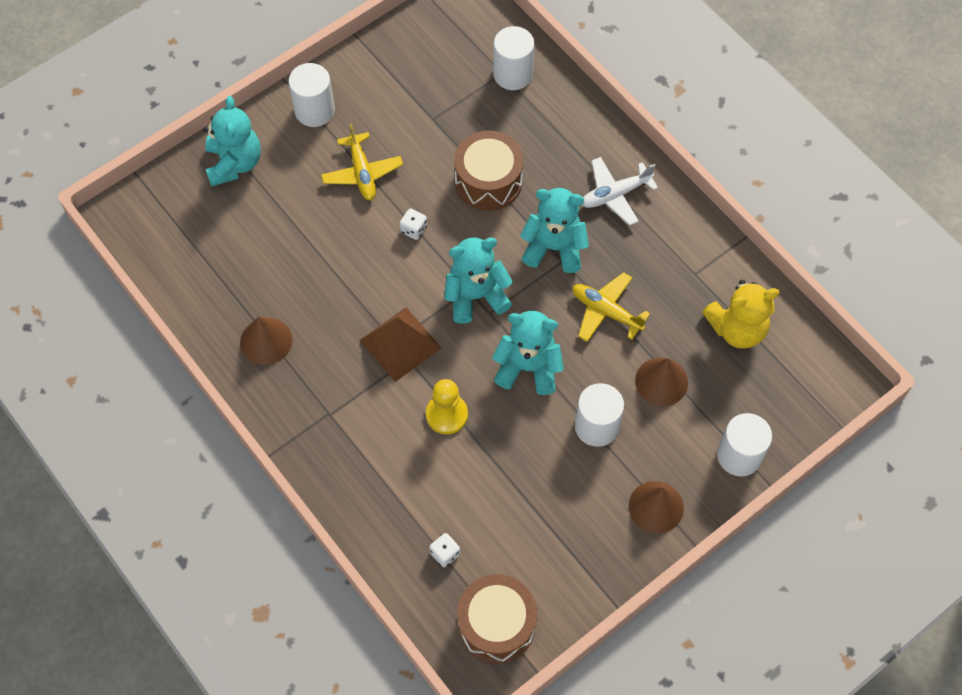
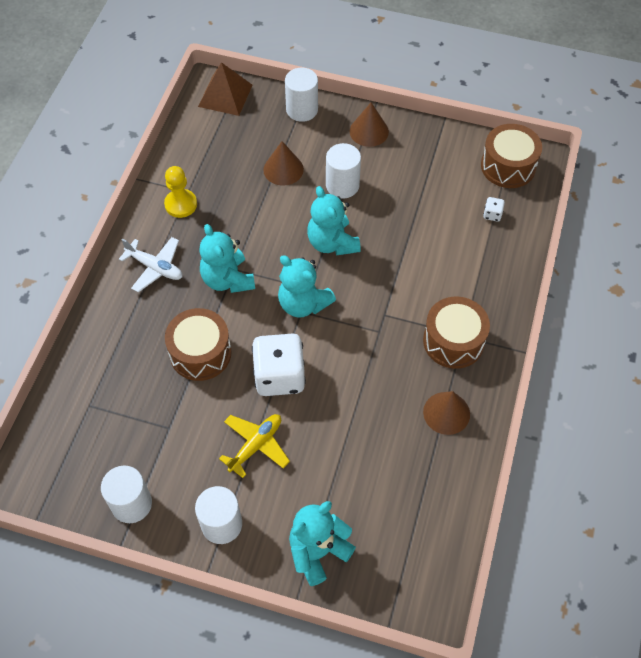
camera: 125 degrees left, 5 degrees down
(330, 400) = (453, 341): none -> brown drum
(400, 344) = (376, 326): brown pyramid -> brown pyramid (225, 95)
(413, 229) = (279, 376): white dice -> white dice, size x2.46
(447, 414) = (404, 268): yellow pawn -> yellow pawn (181, 204)
(512, 74) = (85, 396): white cylinder -> white cylinder (131, 504)
(606, 311) = (255, 223): yellow plane -> none
(737, 329) = (213, 150): yellow teddy bear -> none

